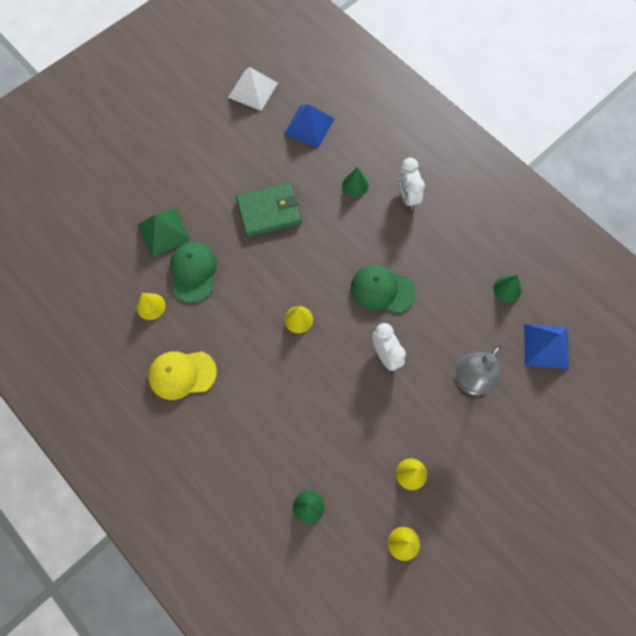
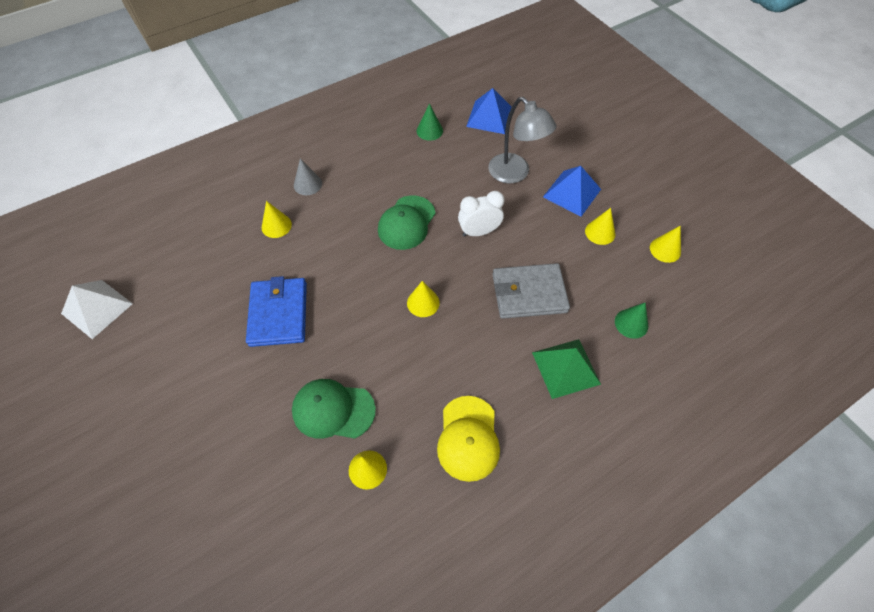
camera: 80 degrees left, 10 degrees down
(163, 232) = (263, 442): green pyramid -> green pyramid (565, 368)
(269, 212) = (278, 314): green wallet -> blue wallet
(309, 126) = (180, 257): blue pyramid -> blue pyramid (572, 193)
(325, 409) = (529, 293): none -> grey wallet
(355, 185) = (276, 225): green cone -> yellow cone
(407, 197) = (308, 184): white clock -> grey cone

